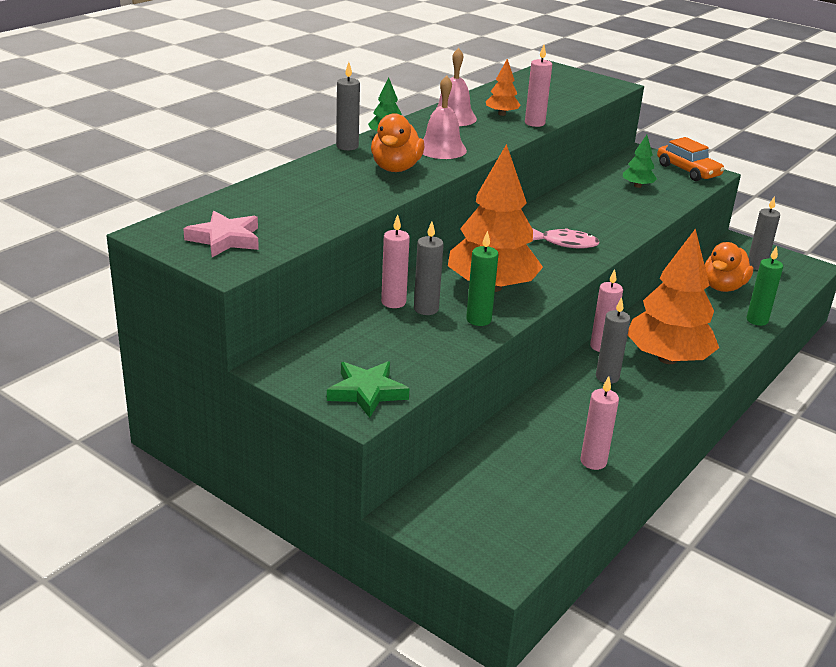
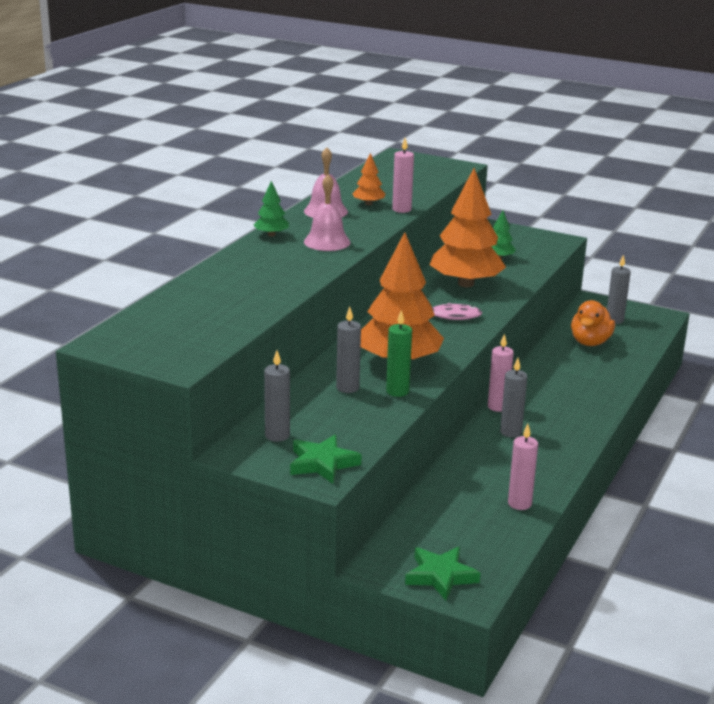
camera: 10 degrees left, 5 degrees down
(225, 239) = (167, 343): pink star -> none
(347, 146) = (239, 248): grey candle -> grey candle (277, 435)
(393, 302) = (316, 385): pink candle -> none
(396, 168) = (293, 263): orange duck -> none
(478, 536) = (440, 576): none -> green star
(667, 358) = (558, 410): orange tree -> orange tree (466, 284)
(688, 171) = (539, 239): orange car -> none
(757, 320) = (627, 368): green candle -> none

